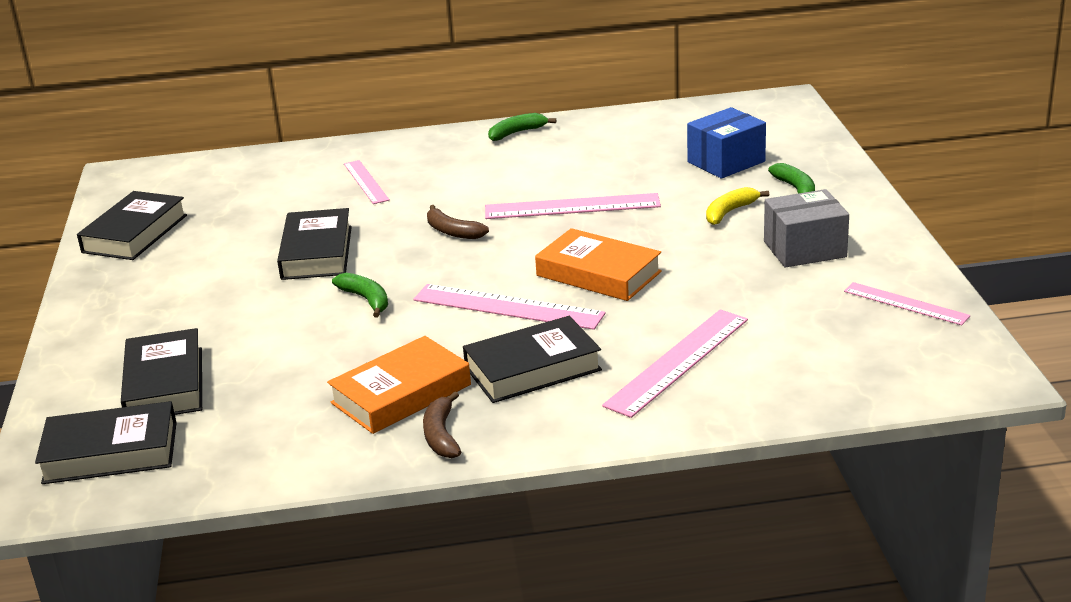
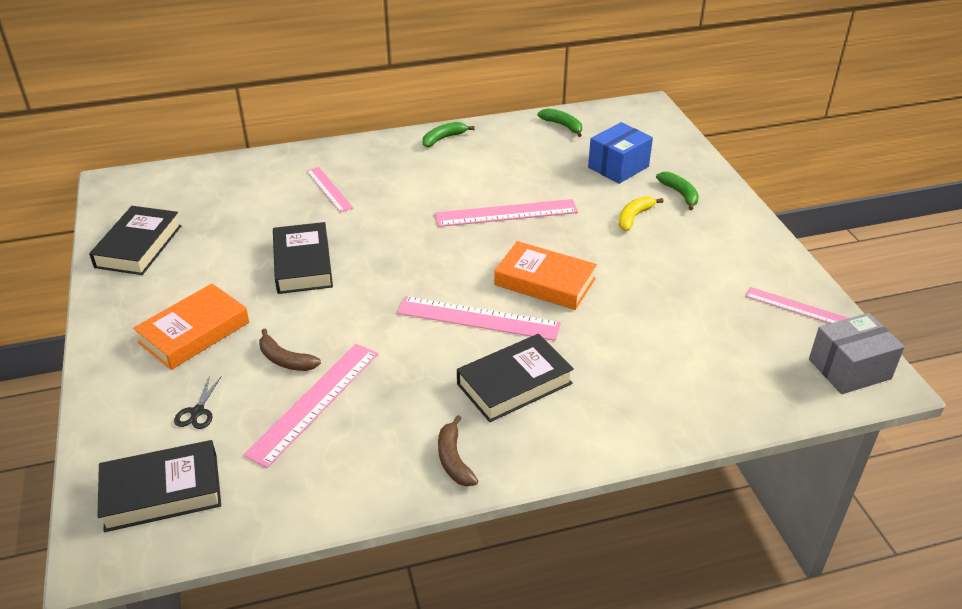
camera: 10 degrees left, 10 degrees up
(165, 384) = (197, 412): black book -> black scissors
(366, 300) = (356, 313): green banana -> green banana (563, 126)
(401, 394) = (409, 415): orange book -> orange book (194, 332)
(453, 231) = (414, 240): brown banana -> brown banana (285, 360)
(678, 362) = (632, 372): pink ruler -> pink ruler (315, 402)
(804, 249) = (703, 254): grey box -> grey box (849, 369)

